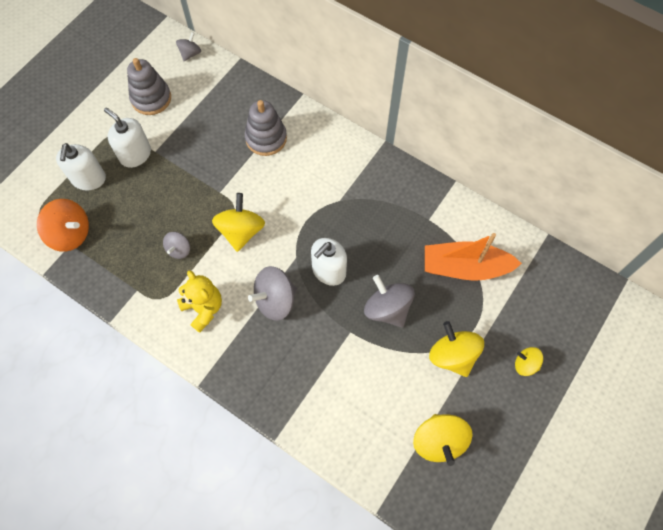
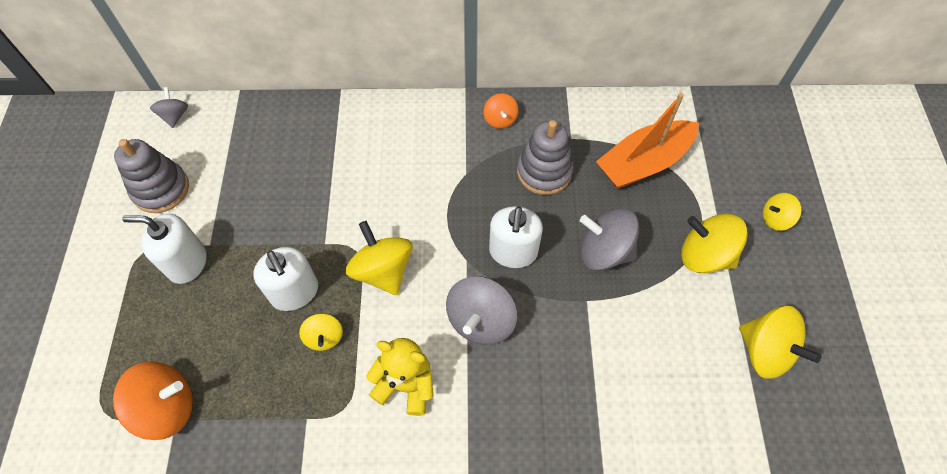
camera: 35 degrees left, 5 degrees down
(89, 179) = (144, 326): white soap dispenser -> white soap dispenser (294, 292)
(179, 250) = (324, 337): grey spinning top -> yellow spinning top
(266, 138) = (334, 156): grey stacking toy -> grey stacking toy (544, 172)
(391, 177) = (500, 119): none -> orange spinning top

